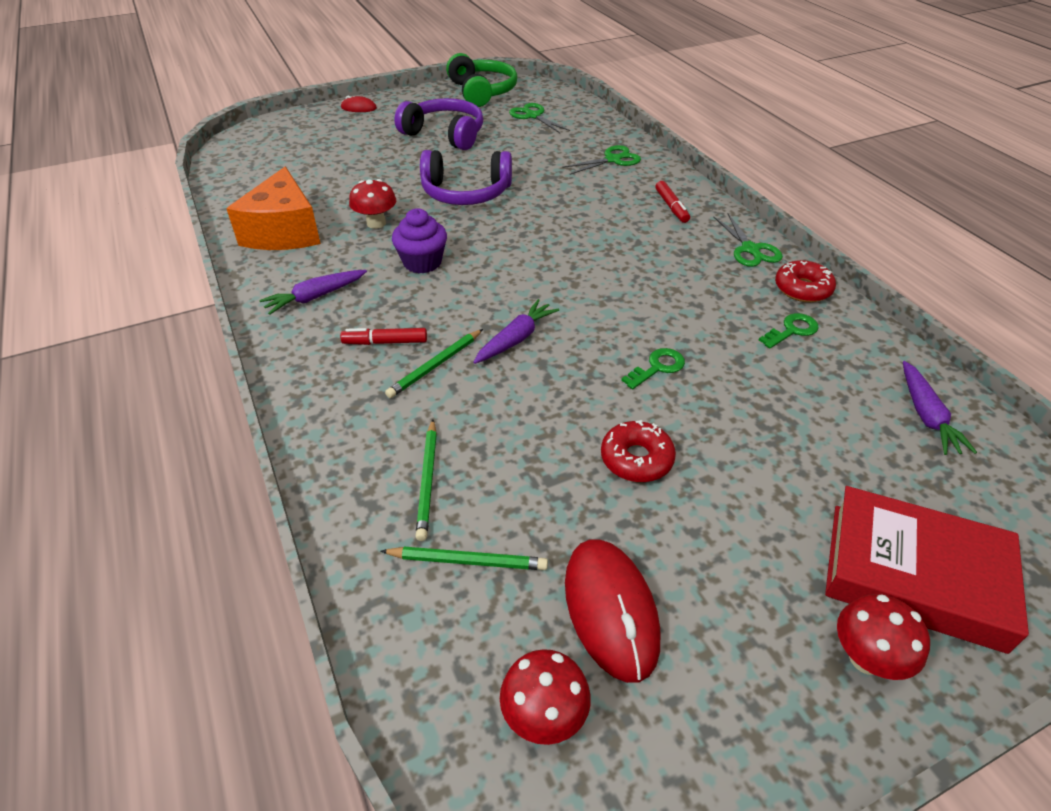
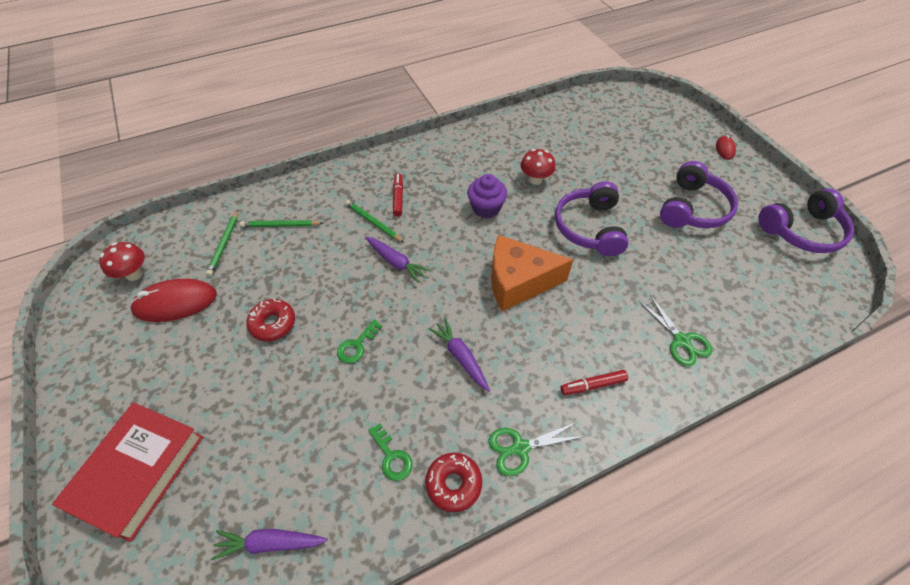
camera: 90 degrees right, 10 degrees up
(284, 232) = (519, 137): orange cheese -> orange cheese (518, 282)
(315, 297) = (445, 161): purple carrot -> purple carrot (460, 357)
(482, 92) = (802, 231): green headphones -> purple headphones
(533, 116) = (761, 274): green scissors -> none
(658, 367) = (357, 345): green key -> green key turned 75 degrees clockwise
(866, 658) = (101, 422): red mushroom -> none

